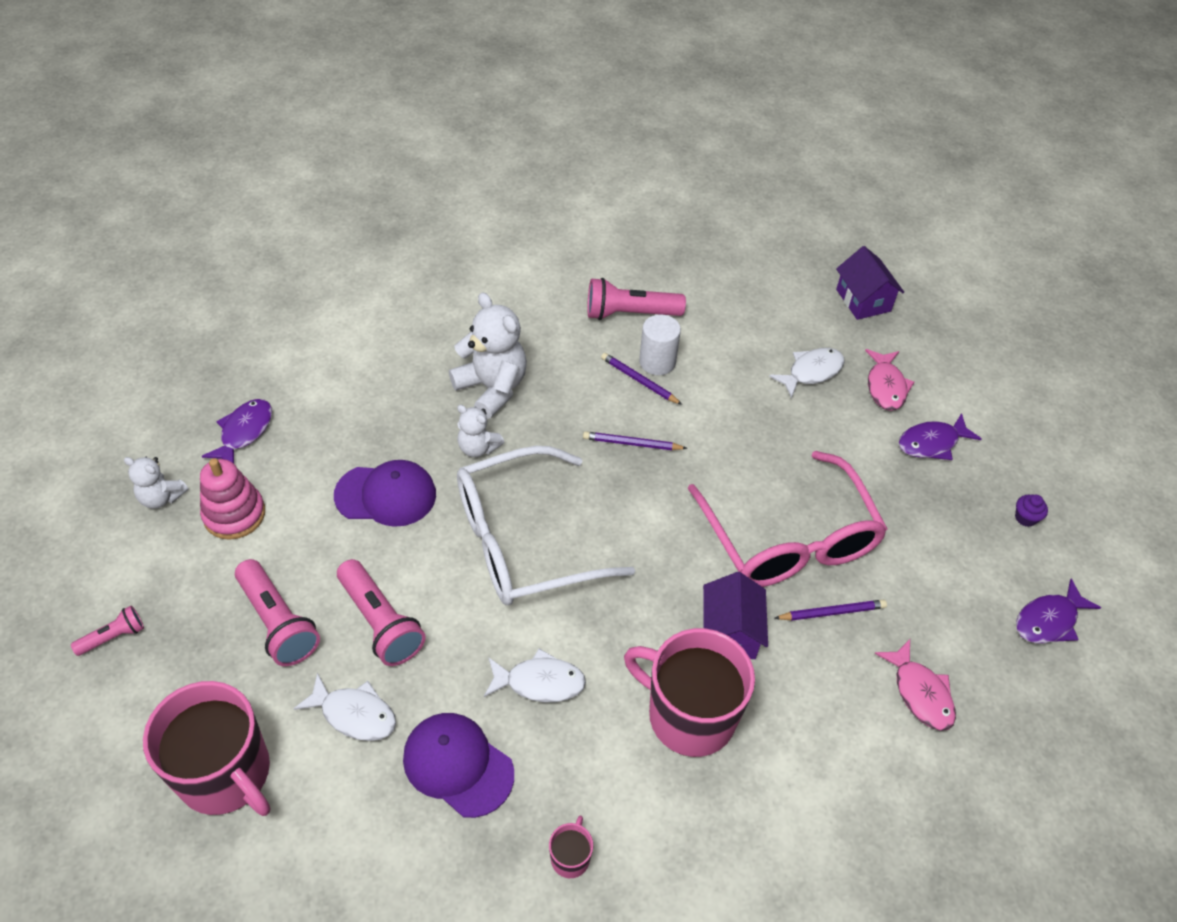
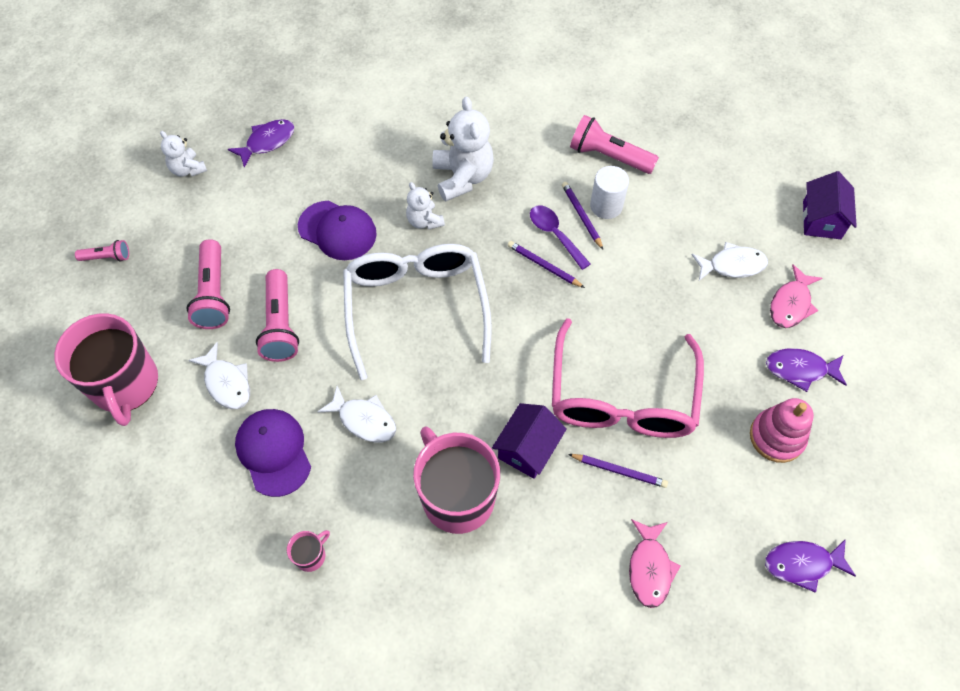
camera: 30 degrees right, 10 degrees up
(234, 514) = (228, 202): pink stacking toy -> pink stacking toy (776, 437)
(525, 541) = (416, 308): white glasses -> white glasses turned 75 degrees clockwise
(624, 409) = (555, 234): none -> purple spoon
(1025, 518) = (842, 469): purple cupcake -> none

